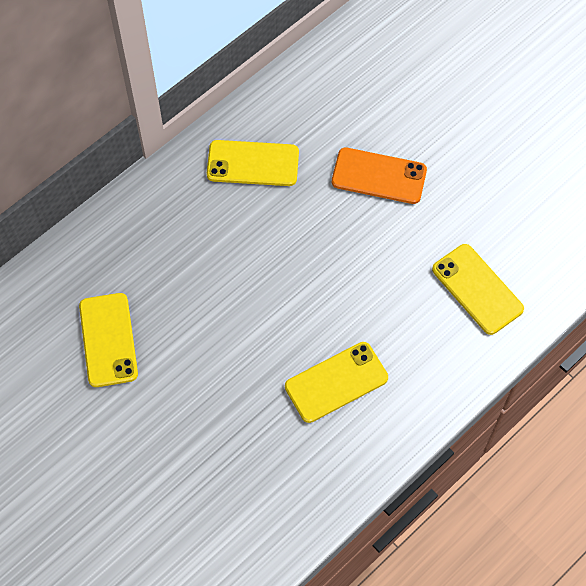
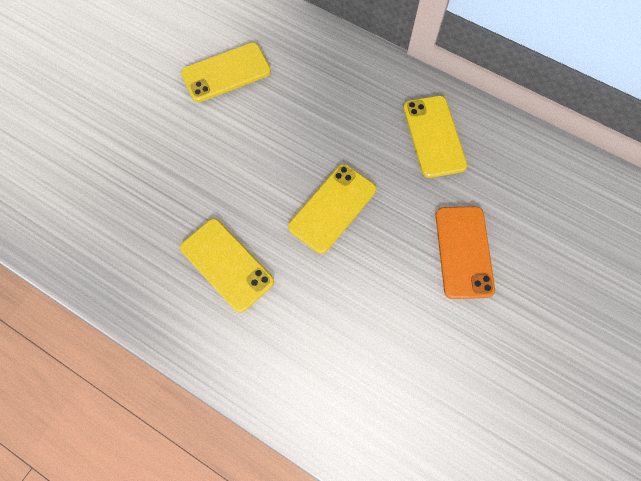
camera: 75 degrees right, 5 degrees up
(477, 289) = (365, 383): yellow phone -> yellow phone (332, 208)

